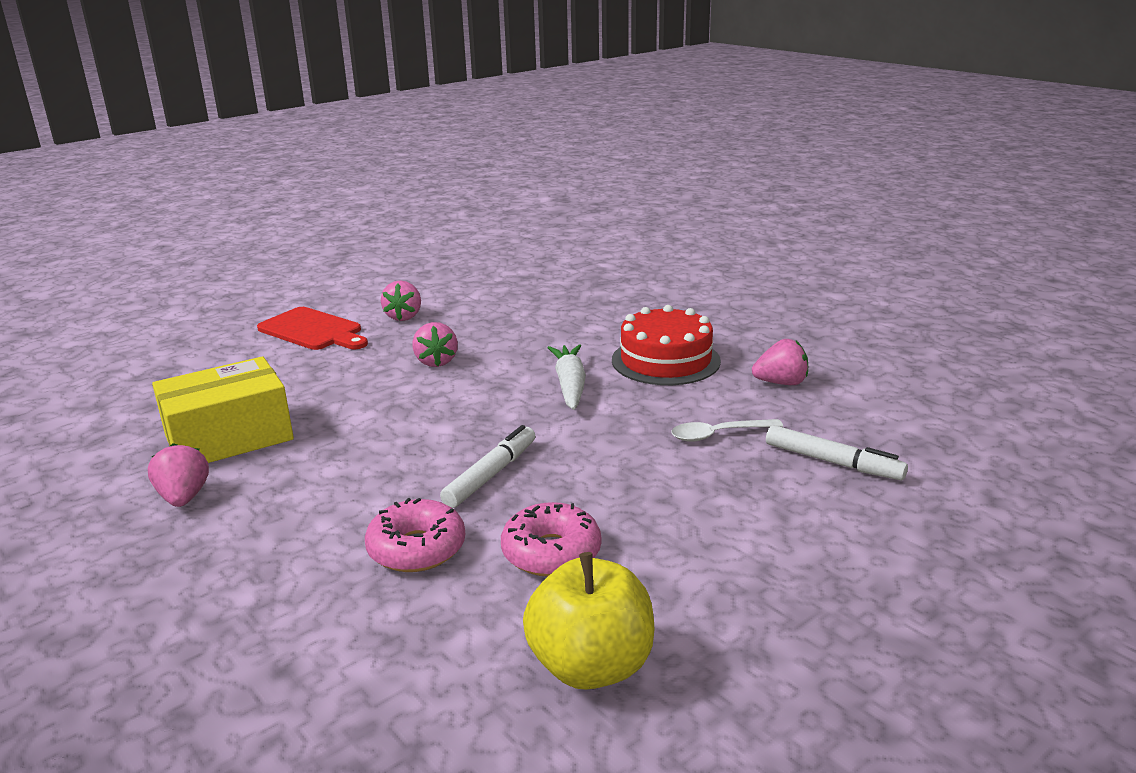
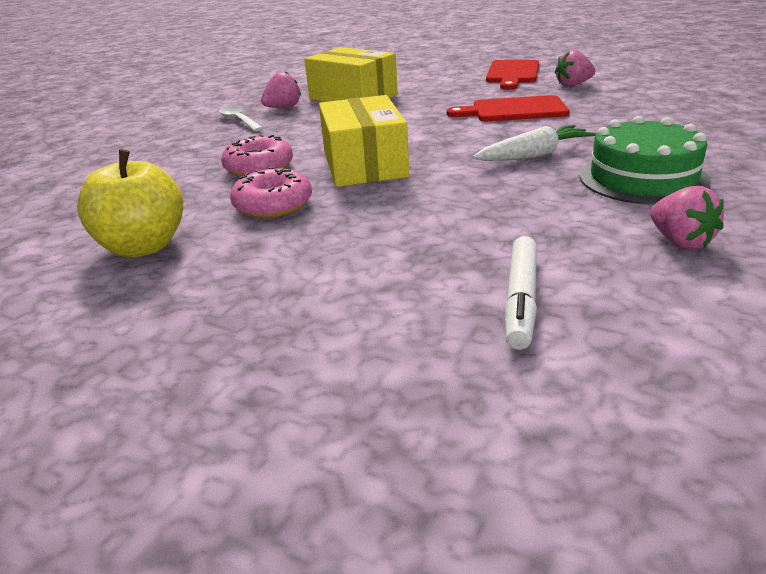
camera: 70 degrees right, 5 degrees up
(436, 361) = (514, 110): pink strawberry -> red cutting board
(491, 475) = (364, 164): white marker -> yellow box
(665, 360) = (643, 178): red cake -> green cake
(718, 435) = (515, 230): white spoon -> white spoon (239, 121)

